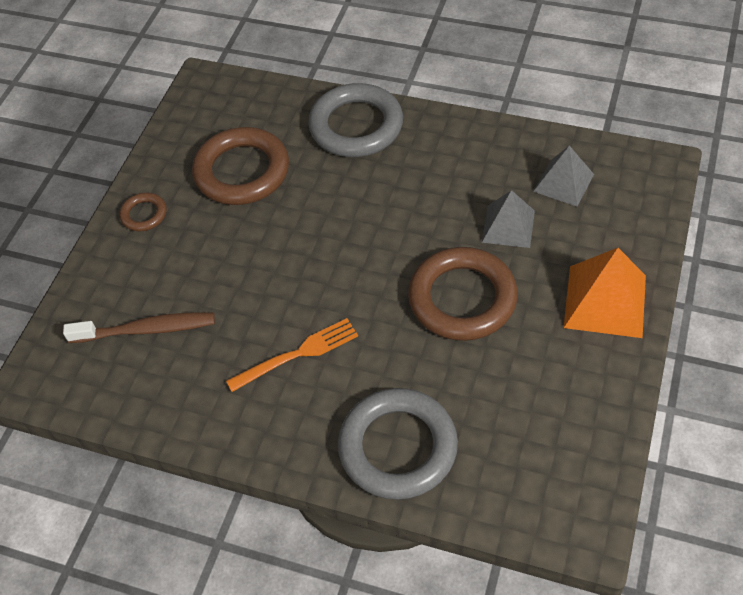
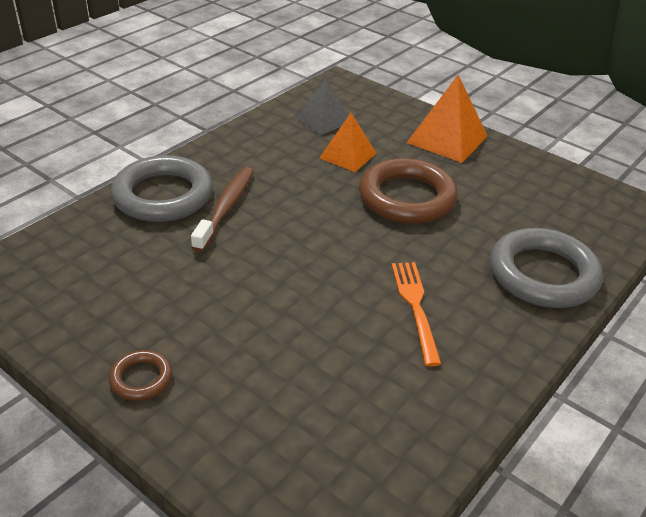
camera: 75 degrees left, 15 degrees down
(147, 330) = (318, 417): brown toothbrush -> brown toothbrush (226, 208)
(242, 171) = (149, 283): brown ring -> none
(508, 226) = (348, 155): grey pyramid -> orange pyramid

